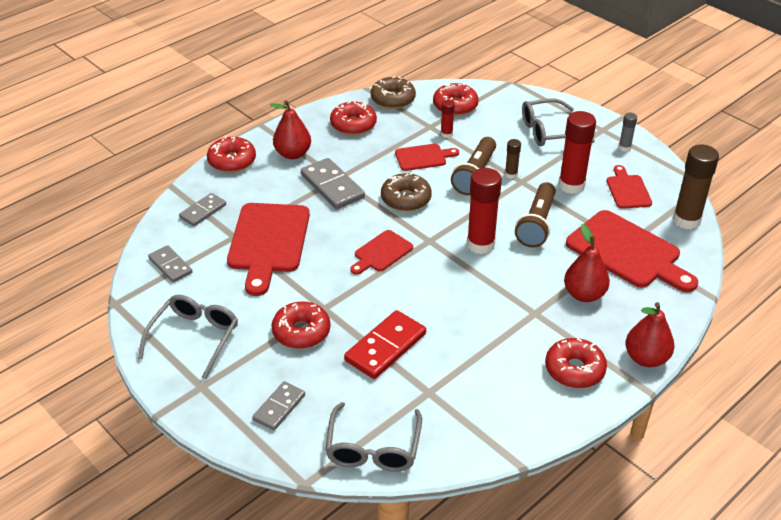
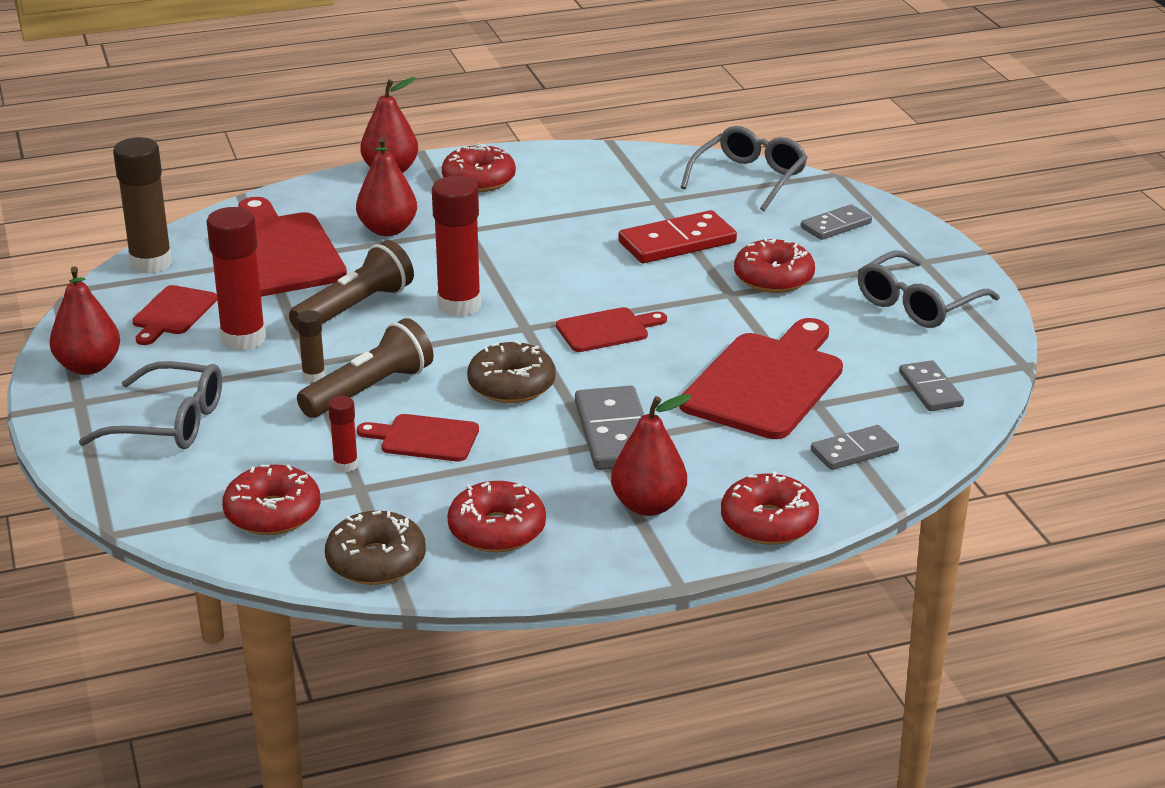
camera: 155 degrees left, 10 degrees down
(624, 147) = (89, 366): grey glue stick -> red pear

